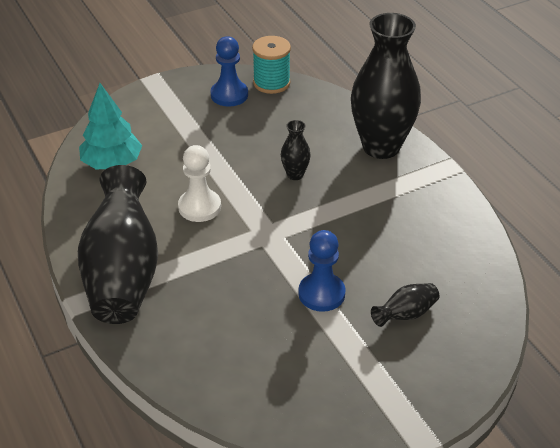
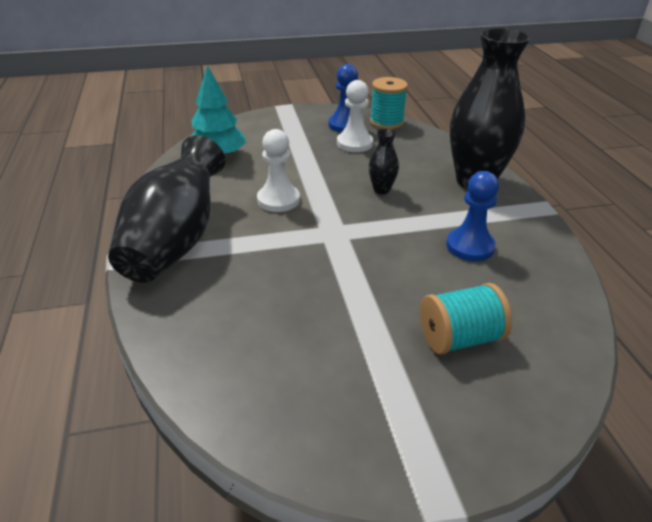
camera: 15 degrees right, 5 degrees down
(248, 119) = (354, 143): none -> white pawn
(321, 293) = (369, 297): blue pawn -> blue pawn (470, 246)
(405, 314) = (459, 338): black vase -> turquoise spool

